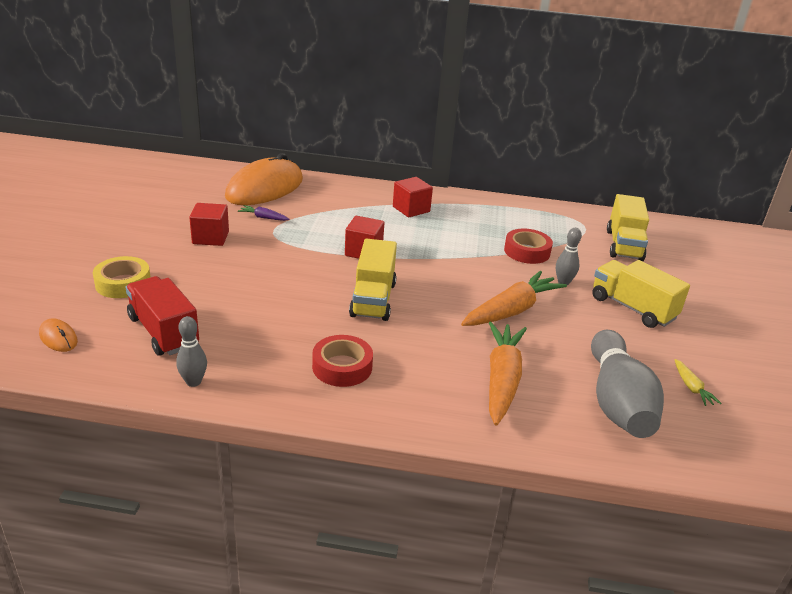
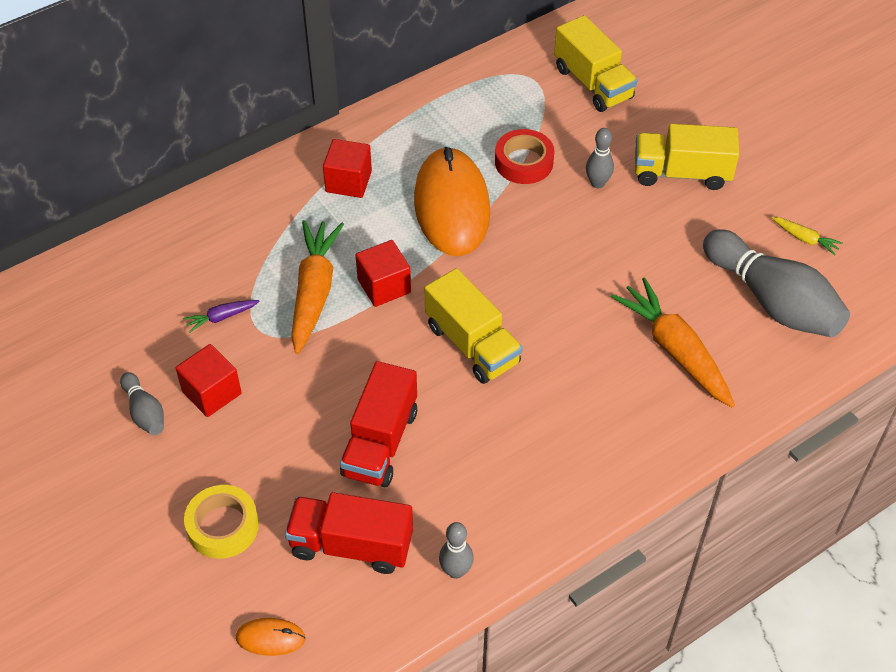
camera: 40 degrees left, 20 degrees up
(170, 226) = (144, 412): none -> grey bowling pin
(253, 304) = (380, 442): none -> red truck
(265, 188) = (156, 269): orange mouse -> orange mouse (452, 206)
(342, 367) = (546, 446): red tape -> none
(511, 310) = (596, 259): orange carrot -> orange carrot (314, 292)

